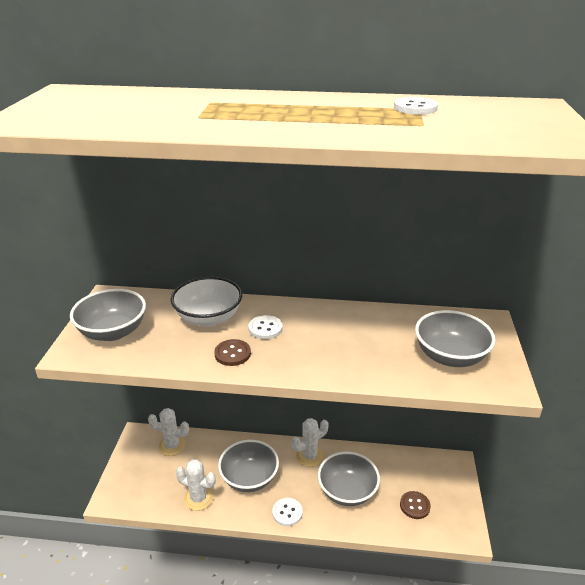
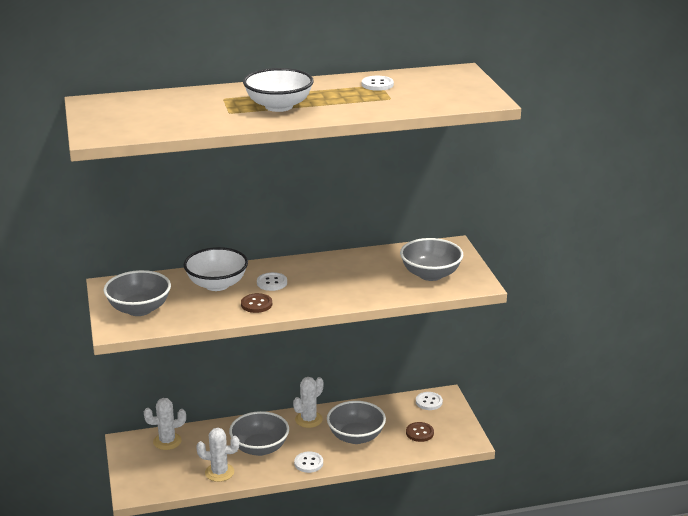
camera: 20 degrees left, 5 degrees down
(266, 117) = (279, 106): none -> white bowl
(436, 467) = (429, 402): none -> white button

